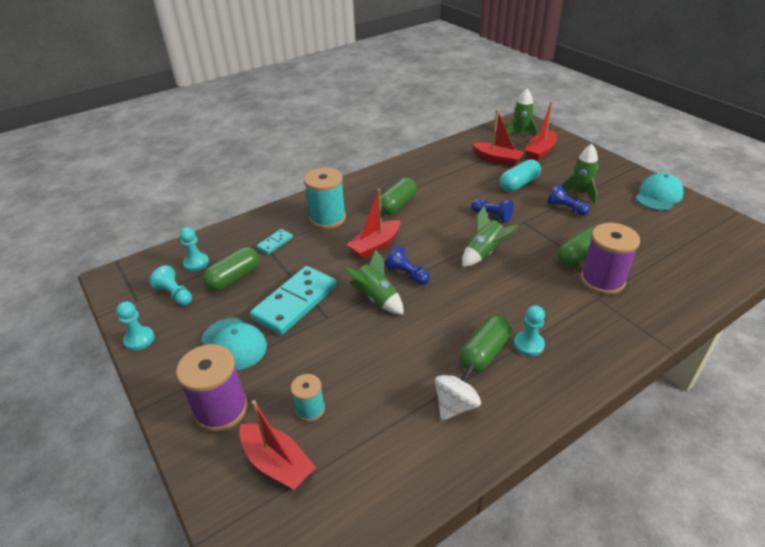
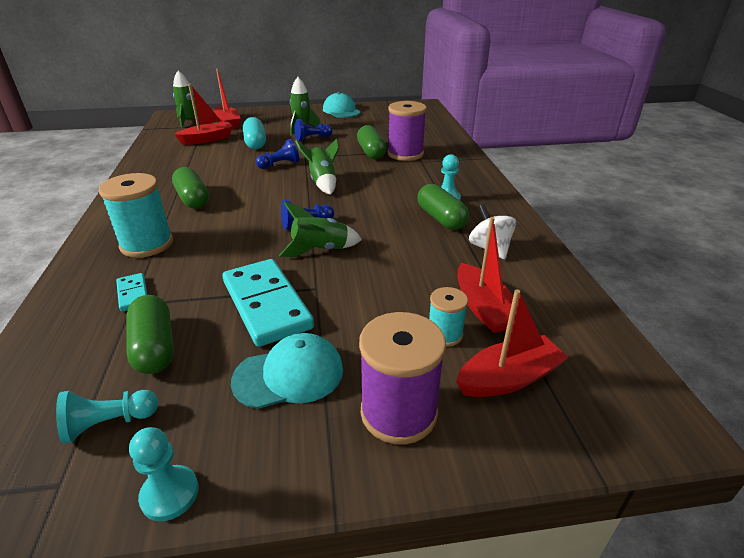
camera: 65 degrees left, 5 degrees down
(196, 263) = (65, 382): turquoise pawn -> none
(375, 246) = (239, 228): red boat -> red boat (484, 308)

